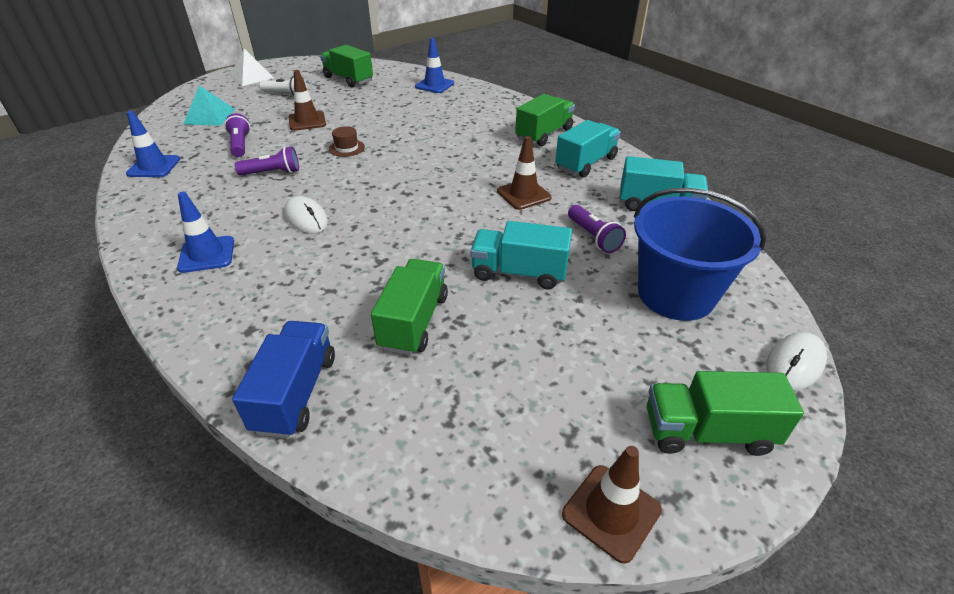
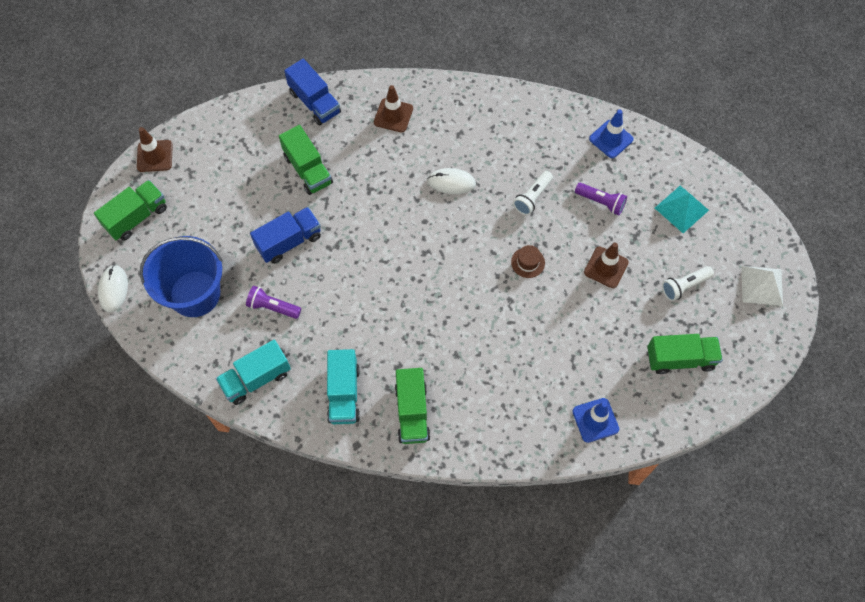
camera: 135 degrees right, 25 degrees up
(207, 254) = (461, 119): blue traffic cone -> none
(272, 173) = (532, 197): purple flashlight -> white flashlight
(519, 273) = (289, 242): turquoise truck -> blue truck
(523, 194) = (352, 315): brown traffic cone -> brown traffic cone (393, 115)

